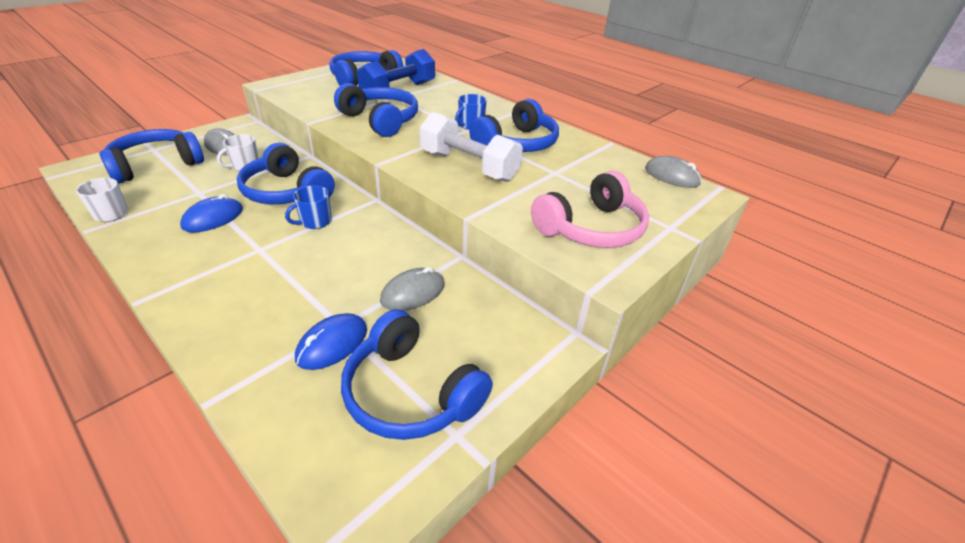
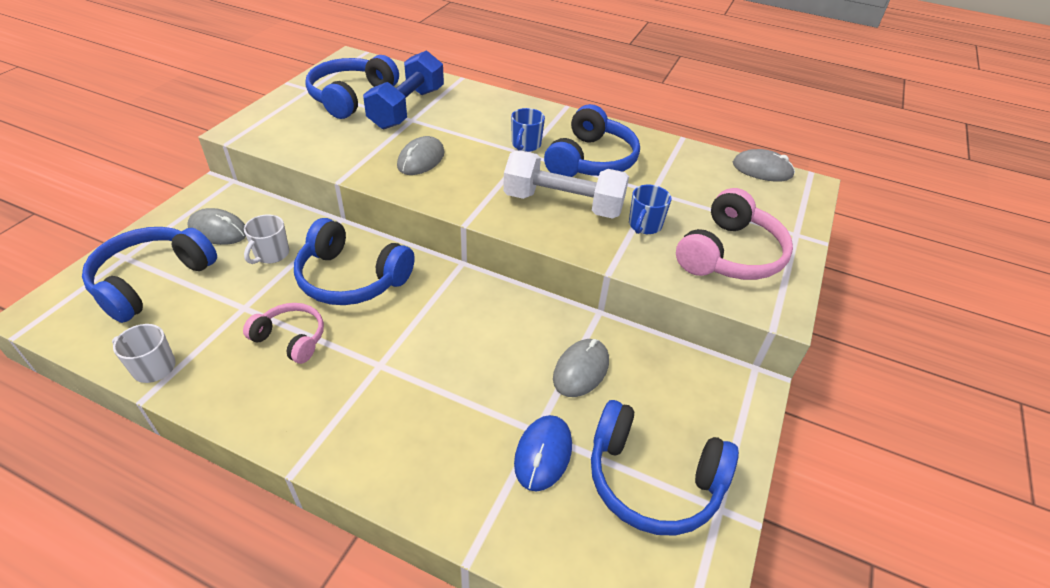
camera: 20 degrees left, 5 degrees up
(213, 218) = (291, 338): blue mouse -> pink headphones
(315, 222) = (415, 311): blue mug -> blue mug (644, 225)
(381, 120) = (421, 159): blue headphones -> grey mouse

